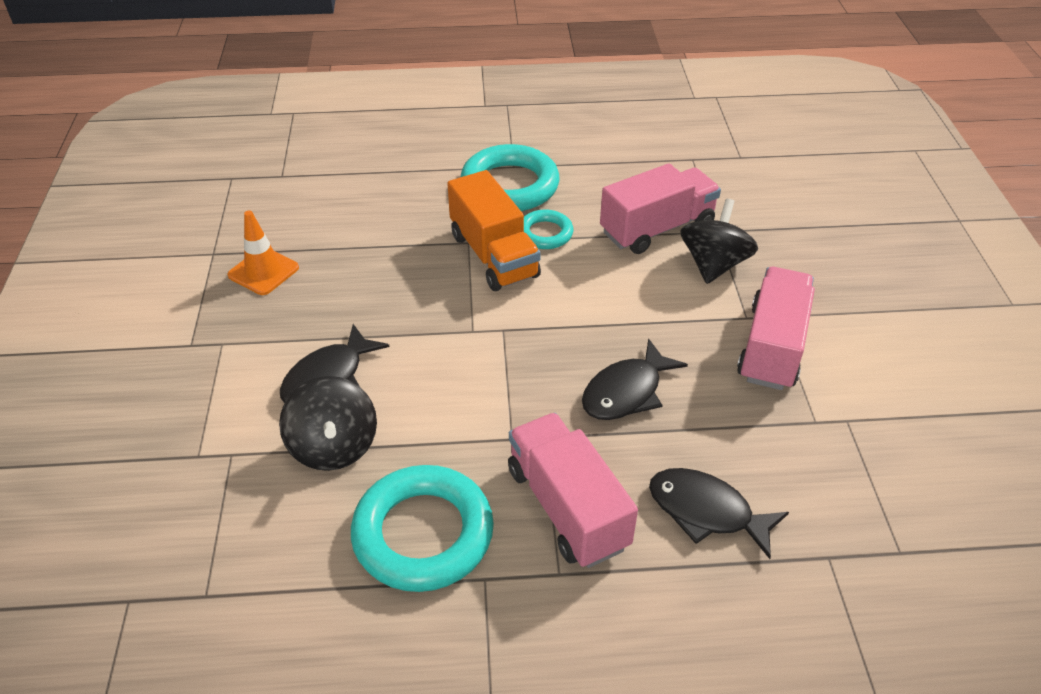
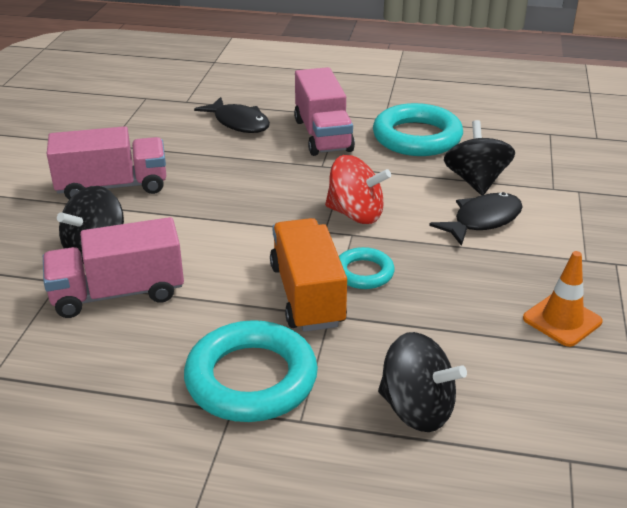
camera: 165 degrees left, 10 degrees down
(385, 186) = (417, 409): none -> black spinning top
(476, 359) = (355, 214): none -> red spinning top
(545, 233) = (241, 309): turquoise ring -> turquoise ring (363, 273)
(626, 392) = (247, 178): black fish -> none
(772, 347) = (112, 186): pink truck -> pink truck turned 135 degrees counterclockwise

